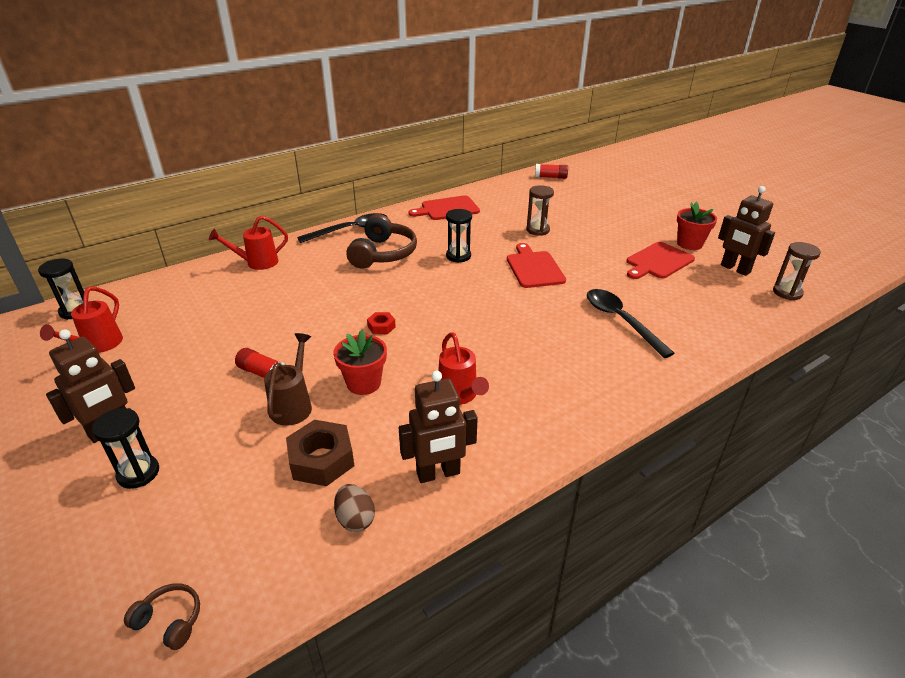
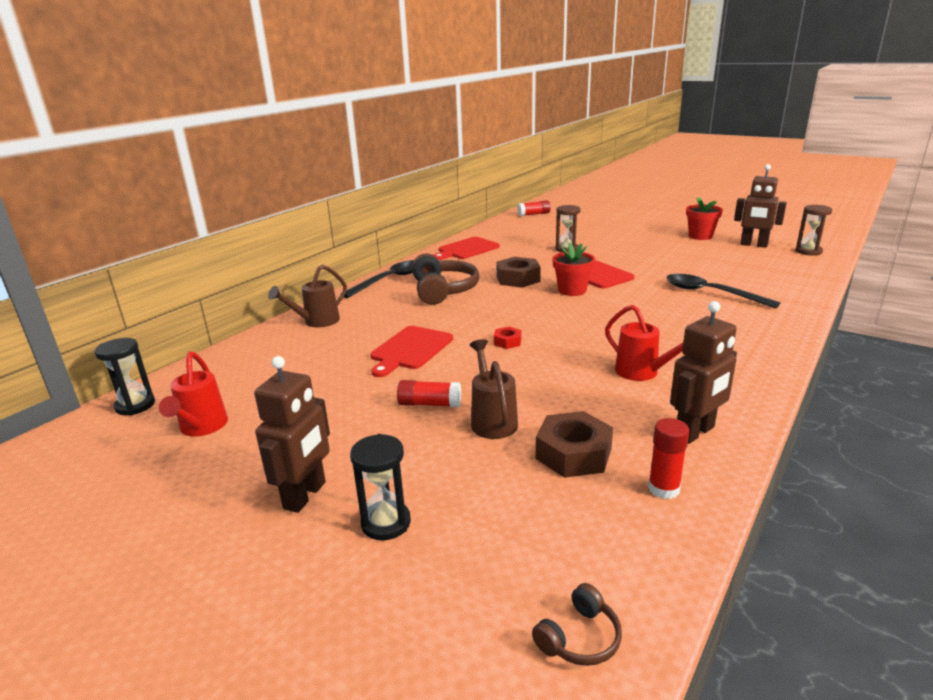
camera: 20 degrees left, 10 degrees down
(170, 621) = (579, 638): brown headphones -> brown headphones turned 135 degrees clockwise
(257, 263) = (317, 322): red watering can -> brown watering can
(355, 519) = (663, 489): brown egg -> red glue stick
(363, 383) = (542, 386): red flower pot -> red flower pot (572, 290)
(458, 256) = (518, 279): black hourglass -> brown nut
(658, 261) = (690, 251): red cutting board -> red cutting board (410, 349)

